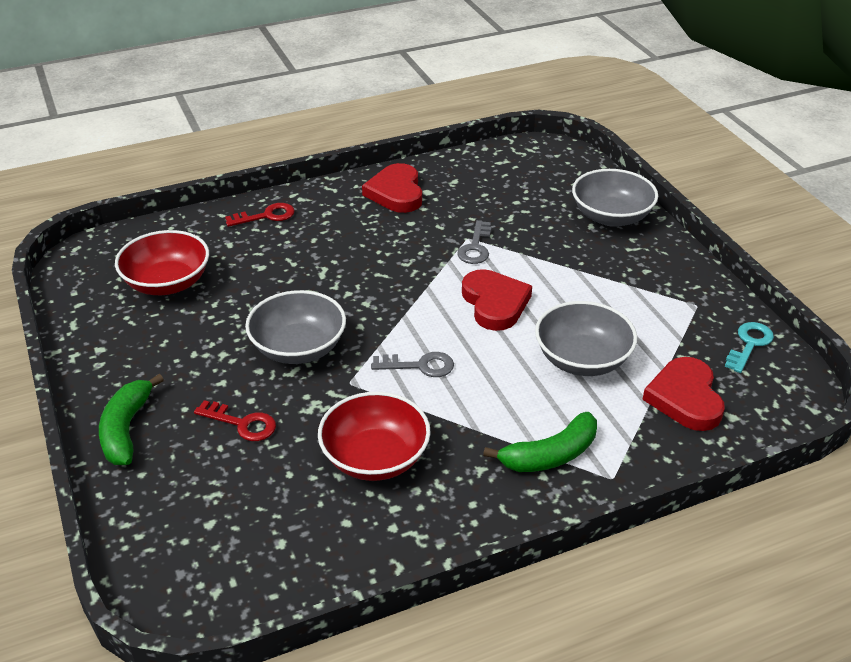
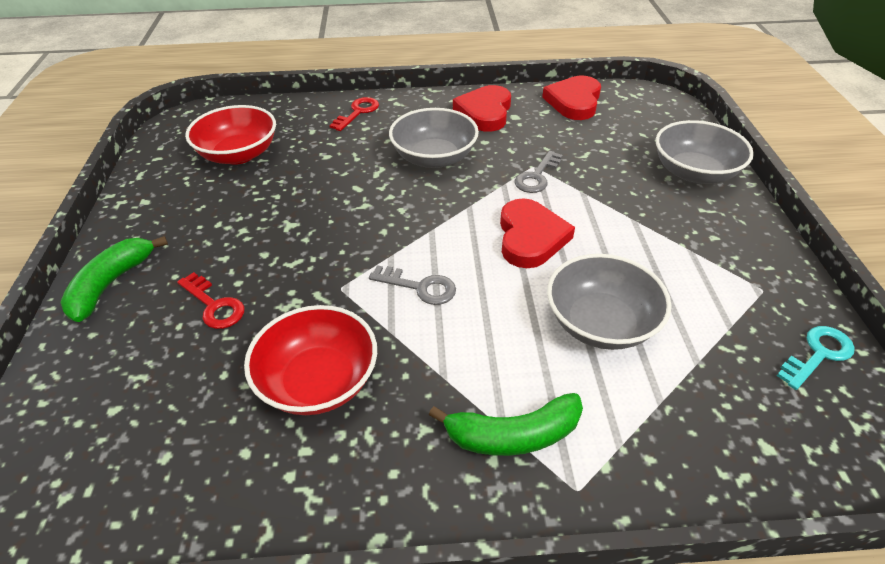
camera: 20 degrees right, 5 degrees up
(266, 216) = (358, 112): red key -> red key turned 60 degrees counterclockwise
(298, 348) = (313, 240): grey bowl -> grey bowl (434, 158)
(685, 398) = (711, 405): red heart -> red heart (574, 101)

